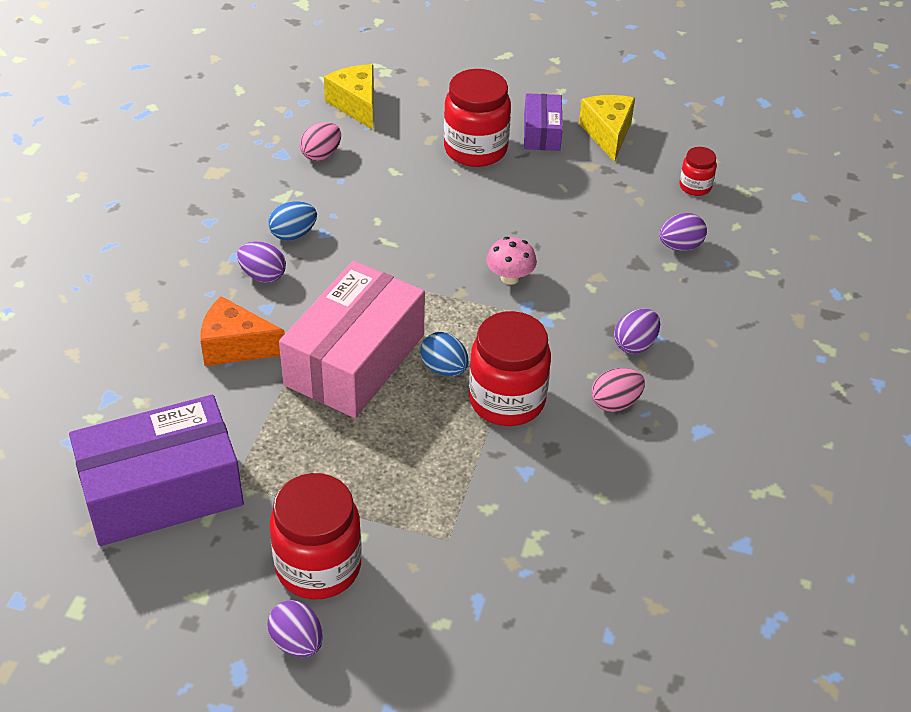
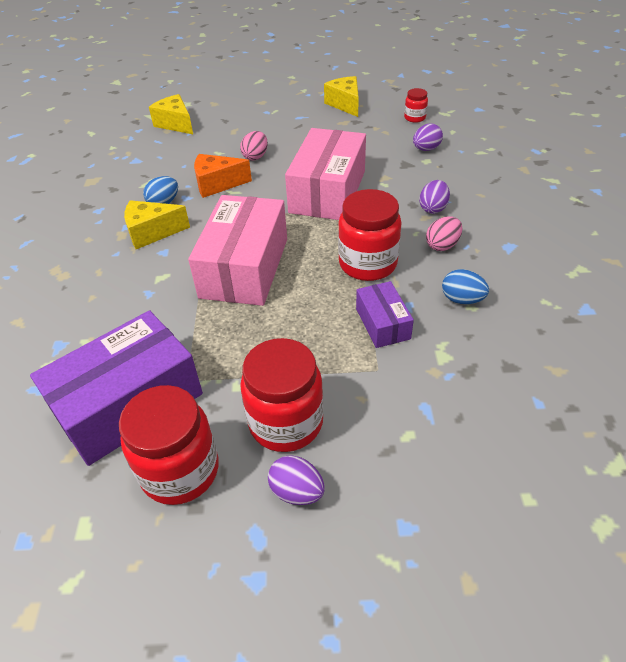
camera: 15 degrees left, 0 degrees up
(235, 346) = (150, 283): orange cheese -> orange cheese (217, 184)
(263, 275) = (152, 233): purple egg -> yellow cheese
(321, 155) = (164, 155): pink egg -> pink egg (255, 157)
(444, 368) = (312, 256): blue egg -> blue egg (462, 299)
(475, 149) = (266, 129): red jar -> red jar (180, 471)
(510, 277) = (328, 191): pink mushroom -> pink box
(542, 132) = (304, 112): purple box -> purple box (382, 323)

